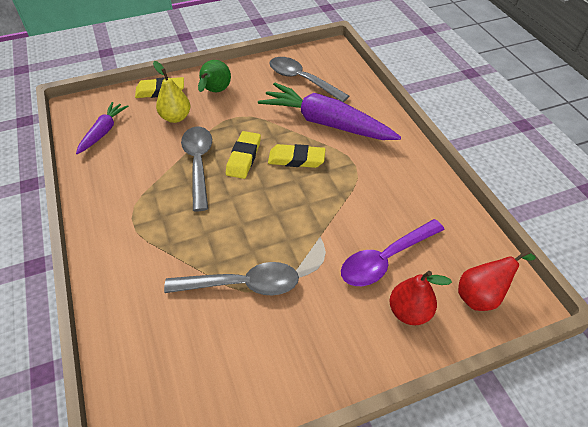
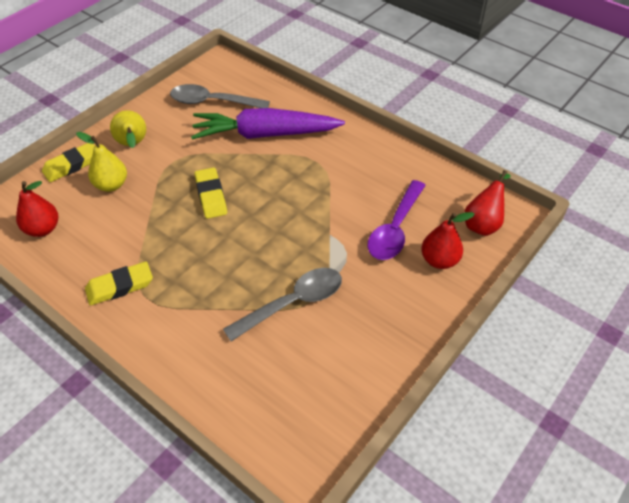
camera: 30 degrees left, 0 degrees up
(103, 132) = (43, 229): purple carrot -> red pear
(198, 164) = (171, 219): grey spoon -> none
(215, 92) = (133, 145): green pear -> yellow pear
(296, 159) = (261, 178): yellow eraser -> yellow eraser (120, 286)

